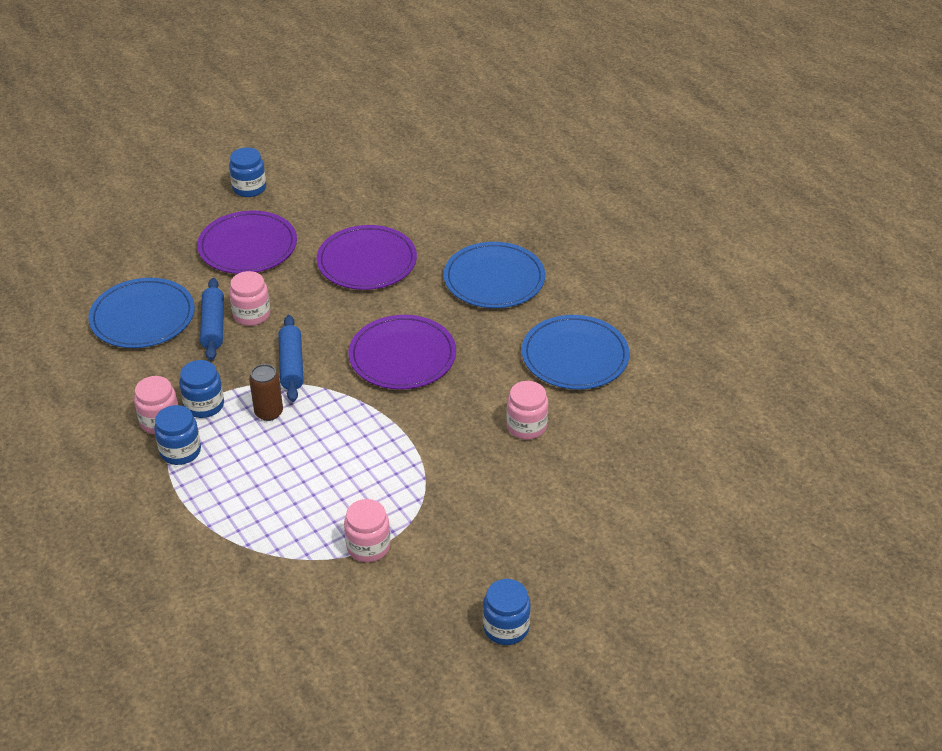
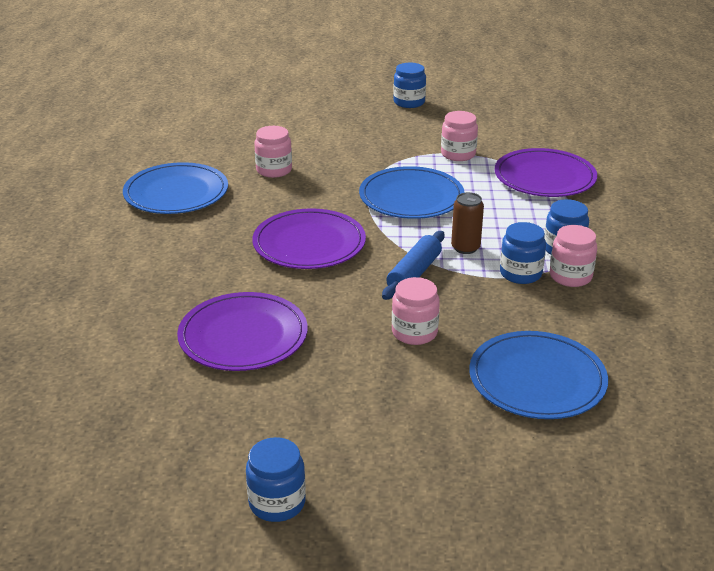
camera: 145 degrees left, 10 degrees down
(213, 326) = (463, 338): blue rolling pin -> none
(248, 246) = (354, 413): purple plate -> purple plate (544, 177)
(494, 279) = (150, 269): blue plate -> blue plate (411, 197)

